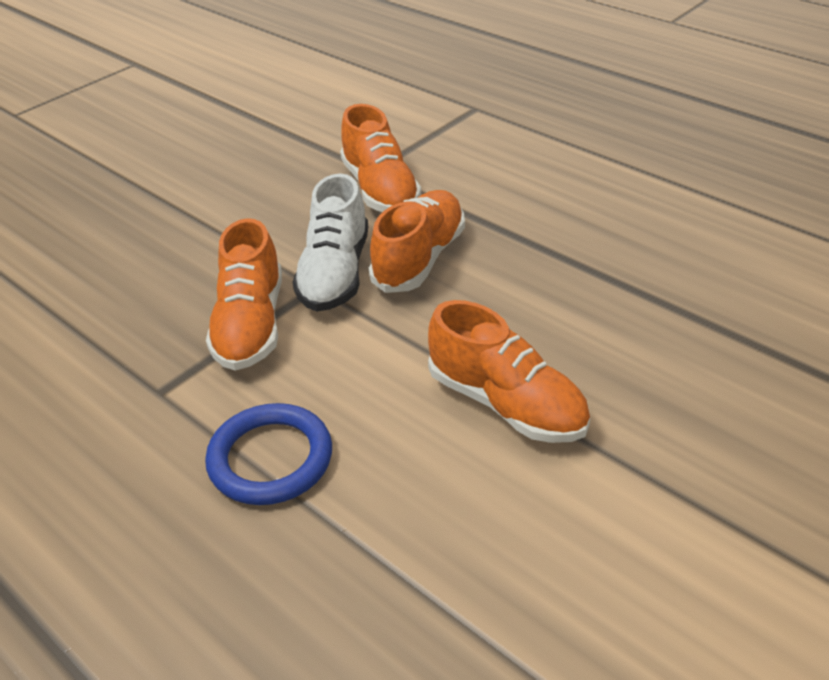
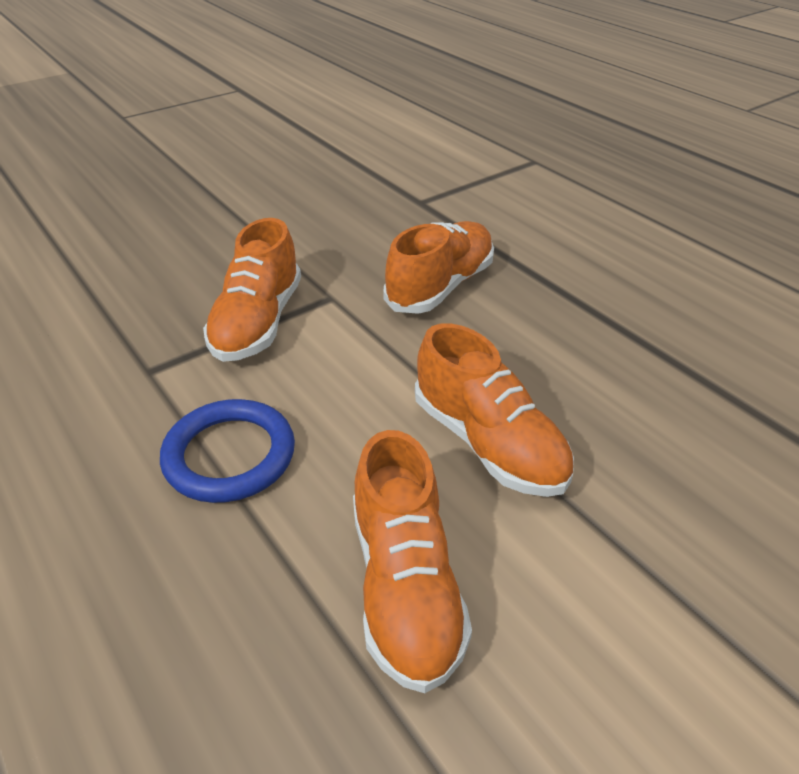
camera: 10 degrees right, 0 degrees up
(335, 273) = (354, 288): white shoe -> none
(380, 189) = (422, 219): orange shoe -> orange shoe (405, 586)

